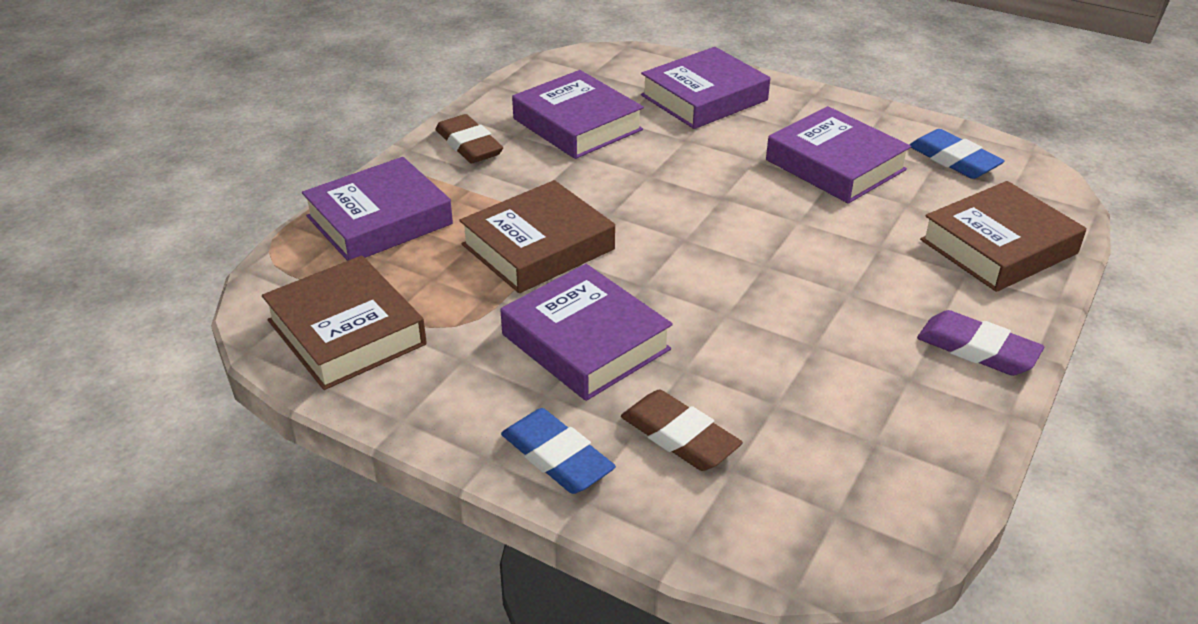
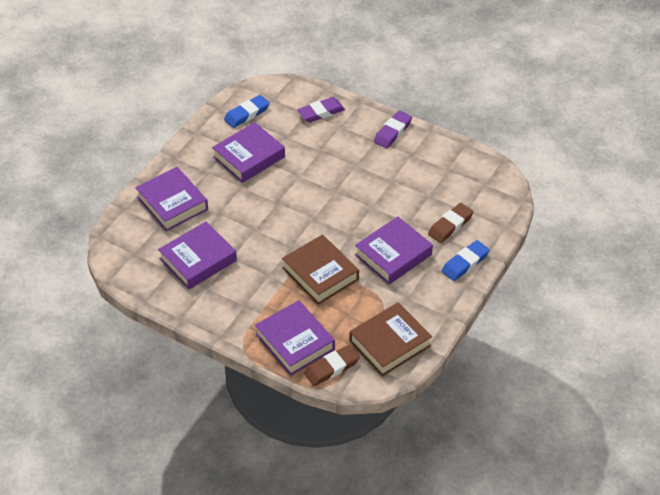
camera: 90 degrees left, 10 degrees up
(469, 145) = (218, 308): brown eraser -> brown eraser (331, 368)
(998, 246) = (321, 112): brown book -> purple eraser

